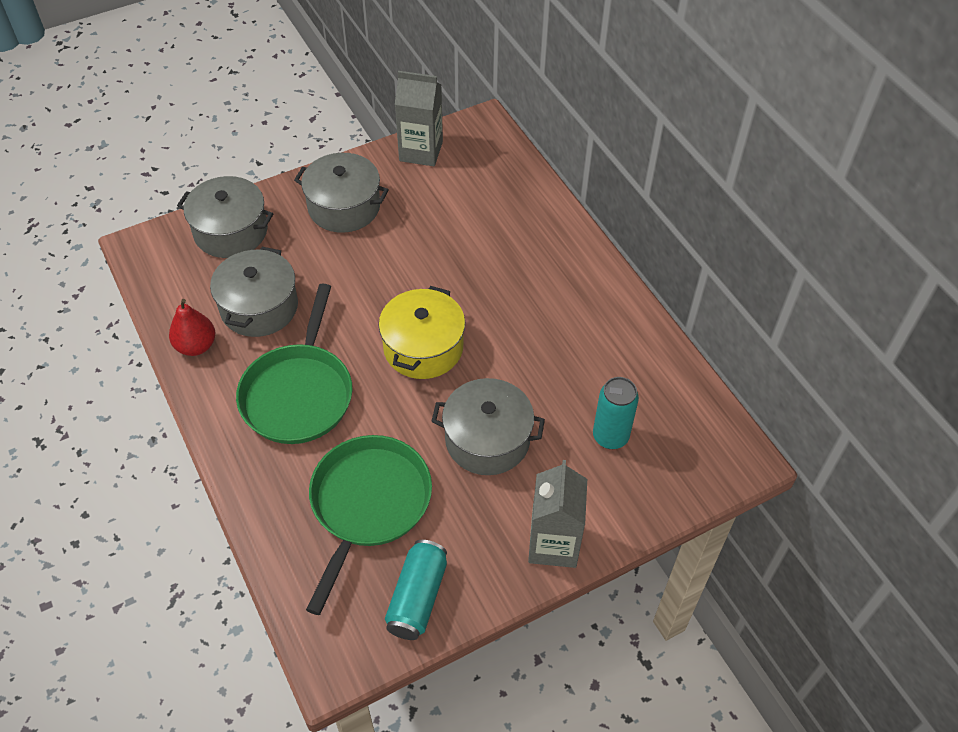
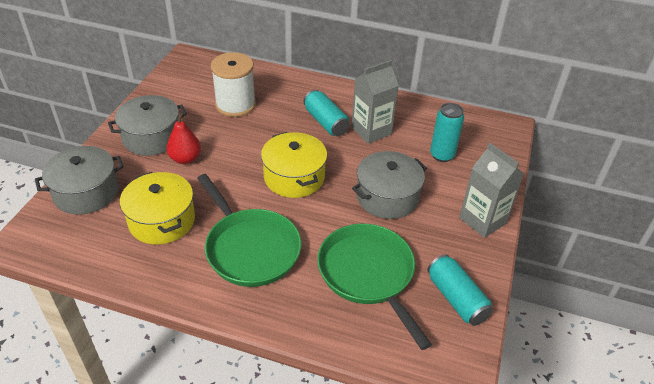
camera: 45 degrees left, 10 degrees down
(196, 346) = (143, 270): red pear -> red pear (185, 159)
(259, 307) = (162, 220): grey pot -> yellow pot
(421, 151) = (166, 86): grey carton -> grey carton (371, 131)
(464, 219) = (235, 105): none -> white spool
(532, 304) = (325, 122): none -> turquoise can

